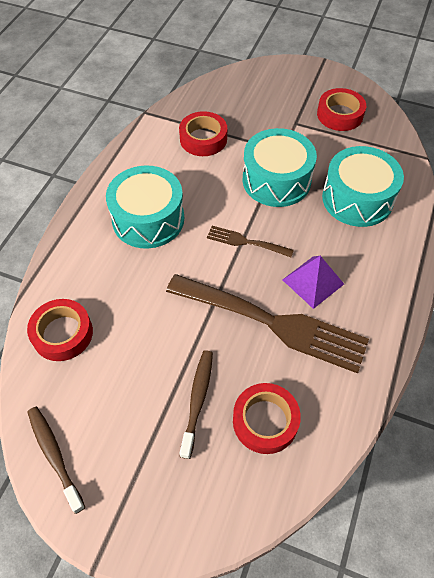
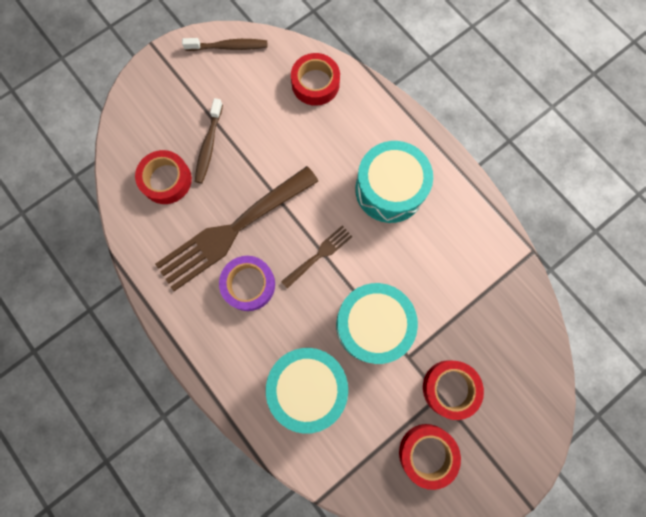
camera: 120 degrees right, 20 degrees up
(197, 400) = (209, 146): brown toothbrush -> brown toothbrush turned 60 degrees clockwise
(203, 139) = (464, 288): red tape -> red tape (450, 388)
(313, 281) = (248, 284): purple pyramid -> purple tape

